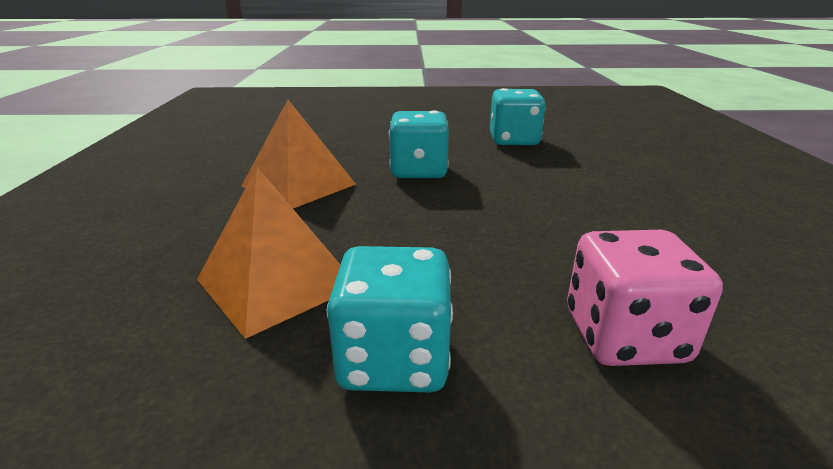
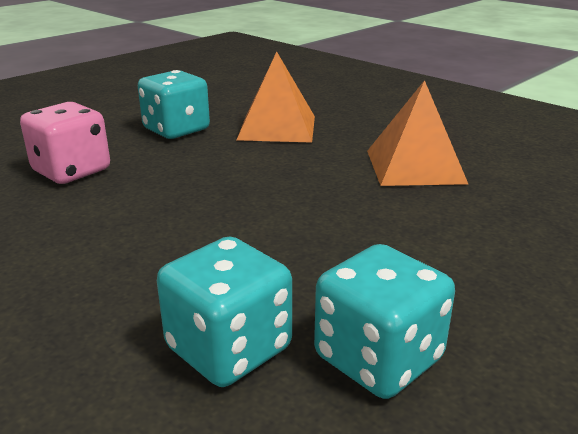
camera: 135 degrees right, 0 degrees up
(419, 171) = (367, 223): turquoise dice -> turquoise dice (229, 348)

